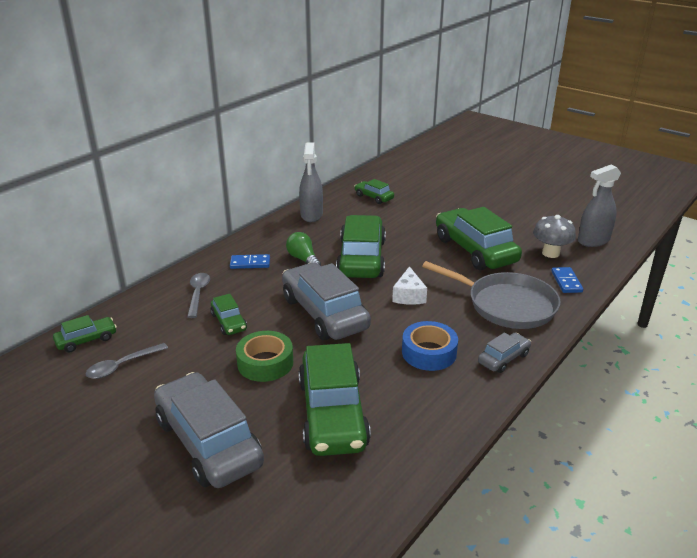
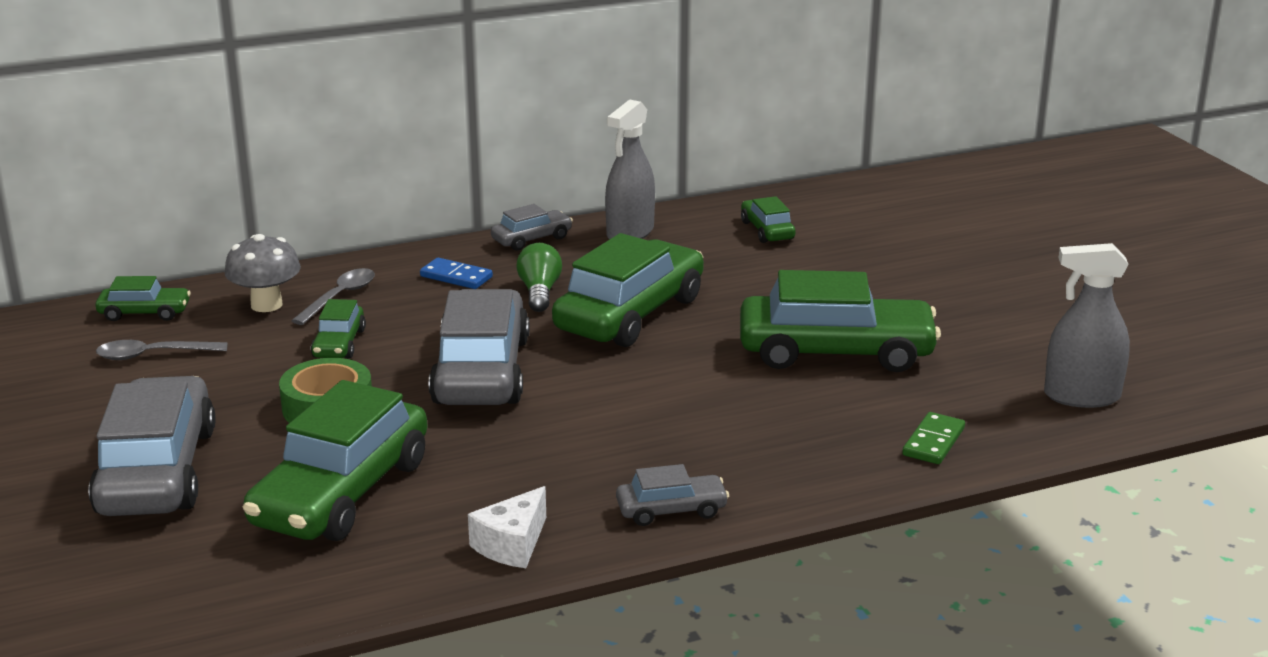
camera: 30 degrees right, 5 degrees down
(266, 231) = (532, 239): none -> grey car
(409, 295) = (636, 385): white cheese -> white cheese (512, 544)
(429, 352) = (567, 466): blue tape -> none
(475, 250) = (835, 352): green car -> green car turned 90 degrees clockwise
(506, 305) = (778, 443): grey pan -> none
(550, 253) = (967, 393): grey mushroom -> grey mushroom (266, 305)
(566, 282) = (933, 442): blue domino -> green domino

